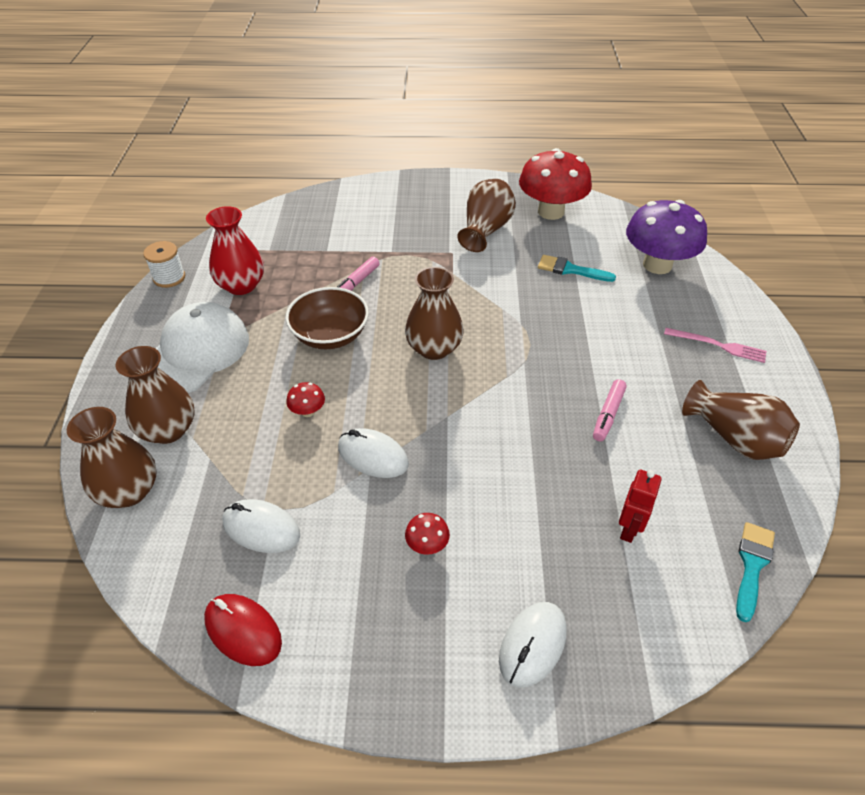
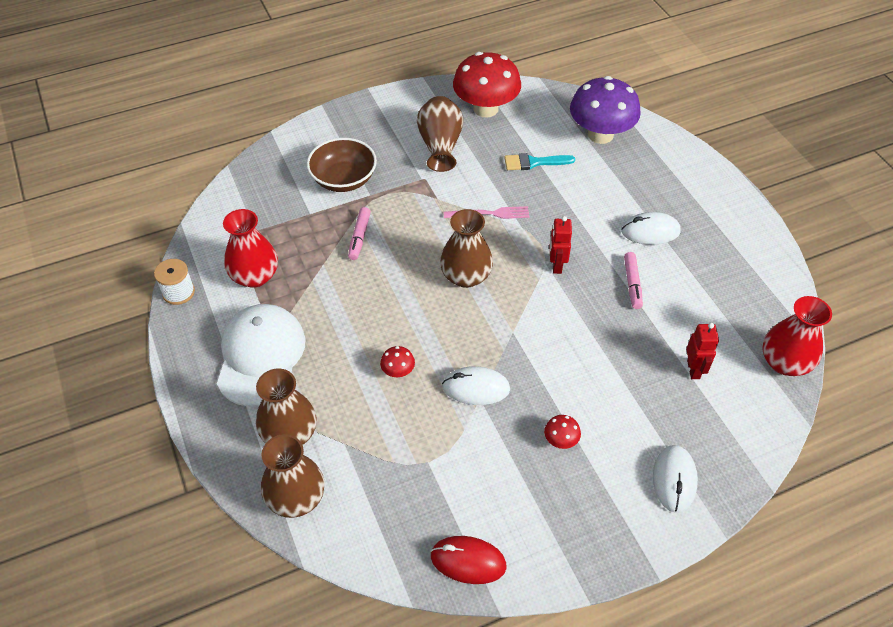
camera: 25 degrees left, 5 degrees up
(261, 528) = (428, 481): white mouse -> white mouse (650, 231)
(330, 335) = (370, 296): brown bowl -> brown bowl (343, 179)
(534, 369) = (556, 265): none -> red robot
(718, 345) = (682, 194): pink fork -> pink fork (490, 214)
(734, 438) = (729, 269): brown vase -> none
(752, 565) = (784, 362): turquoise brush -> red vase

